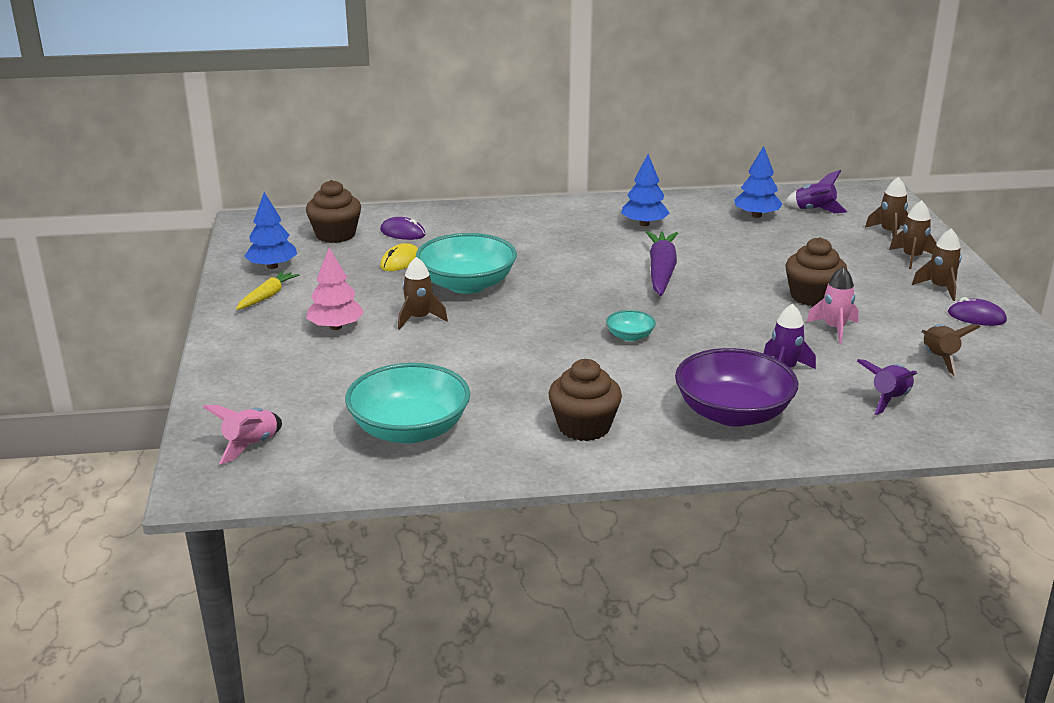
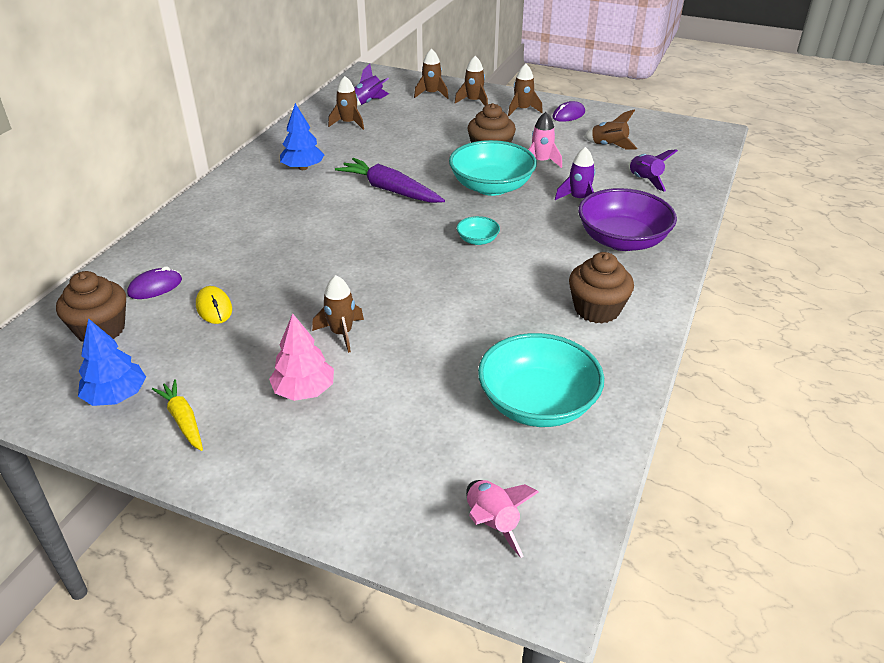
camera: 60 degrees left, 10 degrees up
(467, 284) = (306, 285): turquoise bowl -> turquoise bowl (491, 187)
(756, 215) = (348, 123): blue tree -> brown rocket

